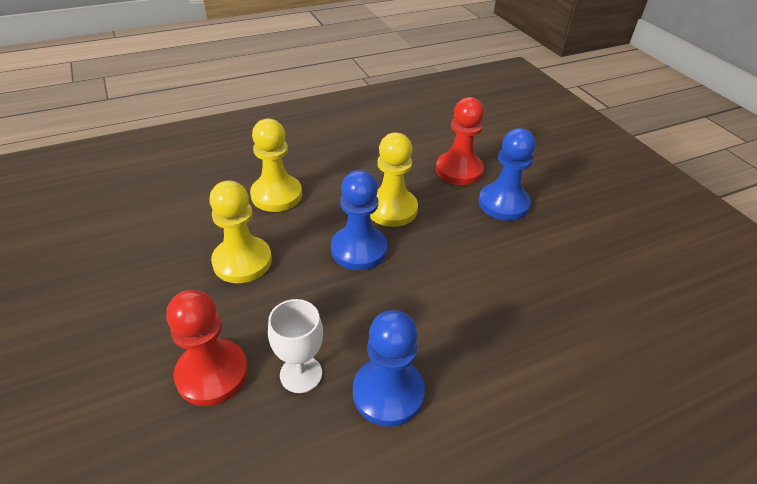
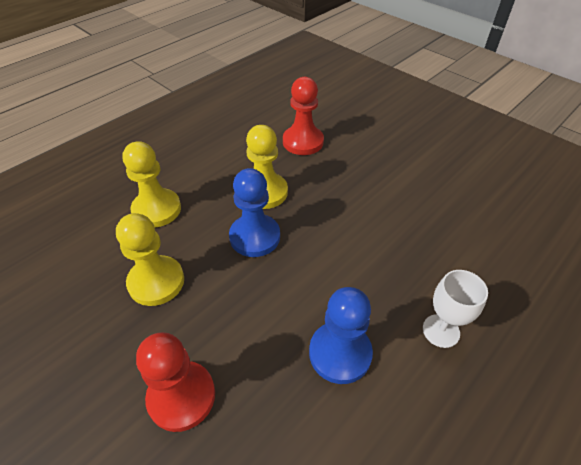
camera: 20 degrees left, 5 degrees up
(301, 374) = (260, 365): white goblet -> white goblet (441, 331)
(503, 203) = (351, 161): blue pawn -> none

